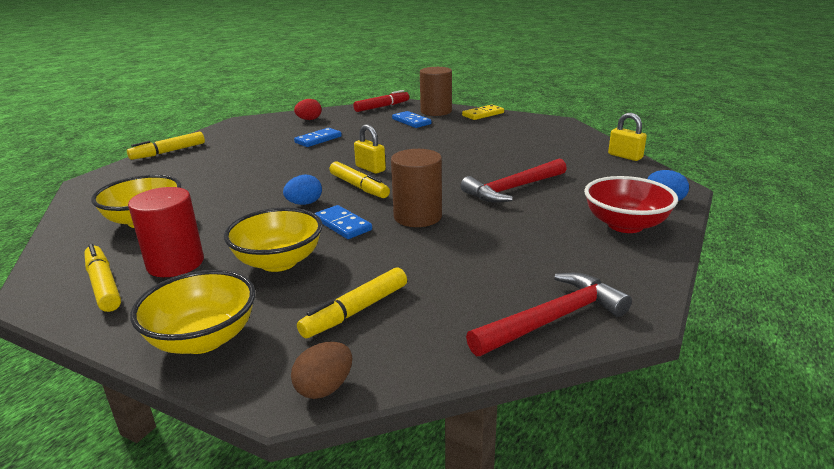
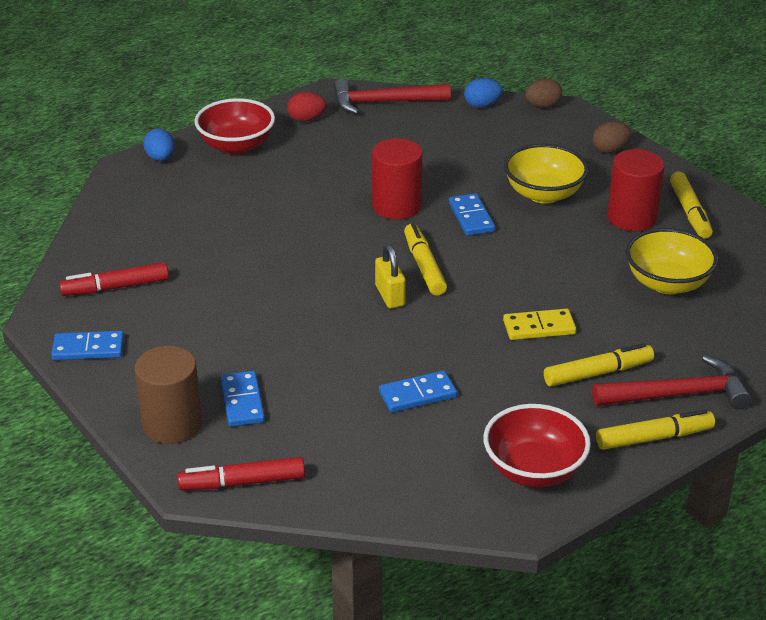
camera: 155 degrees left, 10 degrees up
(203, 339) = (610, 150): yellow bowl -> brown egg
(239, 132) = (534, 470): none -> red bowl
(304, 203) = (495, 257): blue egg -> blue egg (482, 105)
(309, 119) = (399, 476): red egg -> red egg (306, 119)
(356, 311) = (503, 140): yellow marker -> yellow marker (598, 373)
(417, 216) = (396, 206): brown cylinder -> red cylinder
(483, 114) = (114, 383): yellow domino -> yellow domino (539, 327)
(512, 189) = (273, 213): red hammer -> red hammer (678, 395)
(516, 119) = (88, 349): none -> blue domino
(547, 137) = (115, 287): none -> red marker
(625, 156) = (91, 222): yellow padlock -> none

